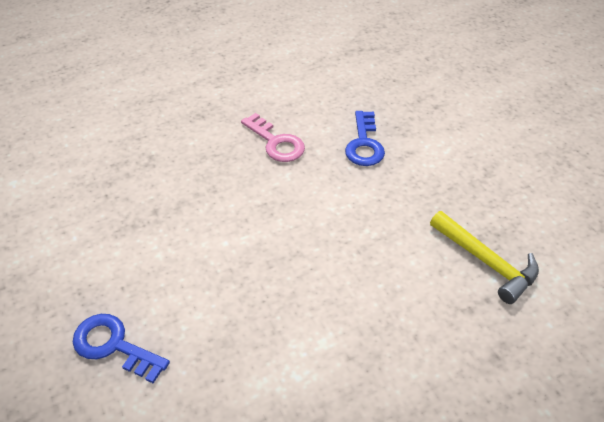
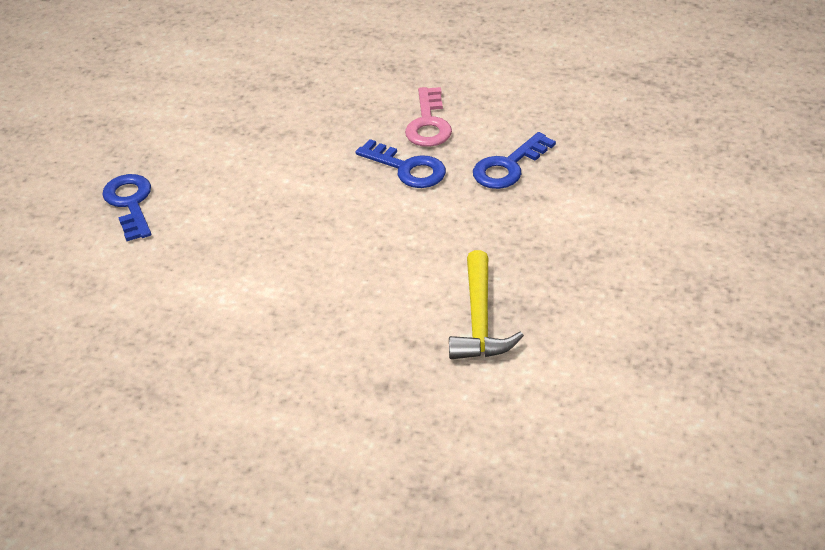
camera: 45 degrees right, 5 degrees down
(302, 182) = (407, 169): none -> blue key

